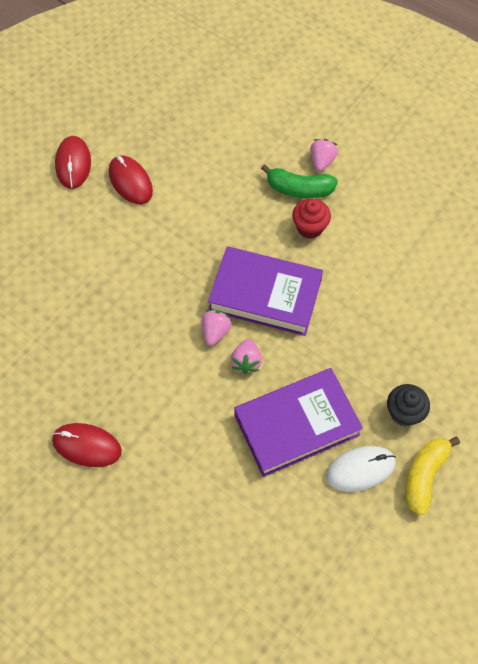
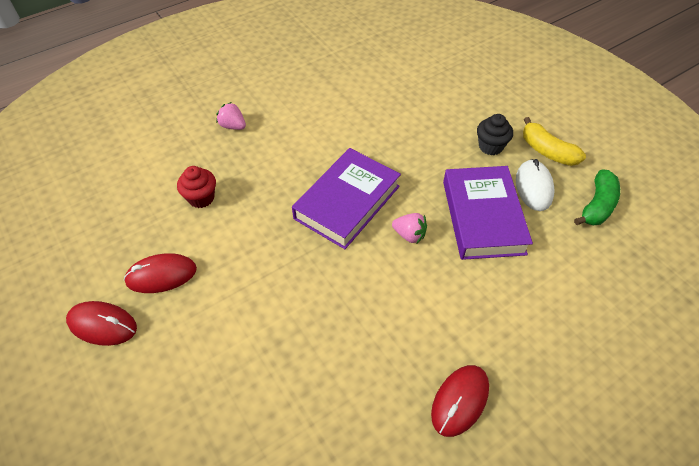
camera: 70 degrees left, 10 degrees down
(215, 332) = (369, 250): pink strawberry -> none
(299, 189) = (251, 148): green banana -> green banana (597, 205)
(310, 227) = (294, 153): red cupcake -> red cupcake (201, 198)

